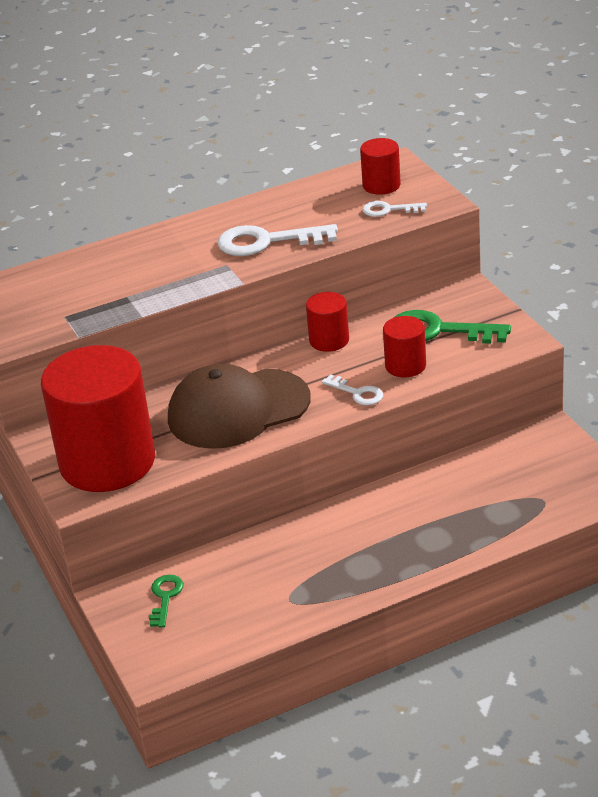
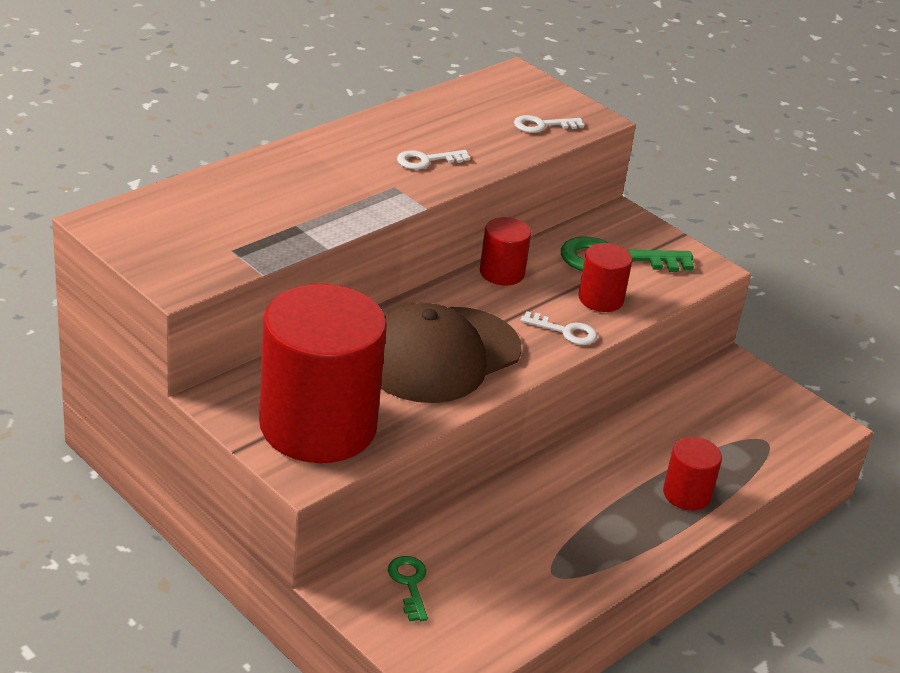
camera: 25 degrees left, 0 degrees up
(266, 242) = (426, 160): white key -> white key, size x0.54
(381, 185) = (518, 98): red cylinder -> red cylinder (687, 494)

